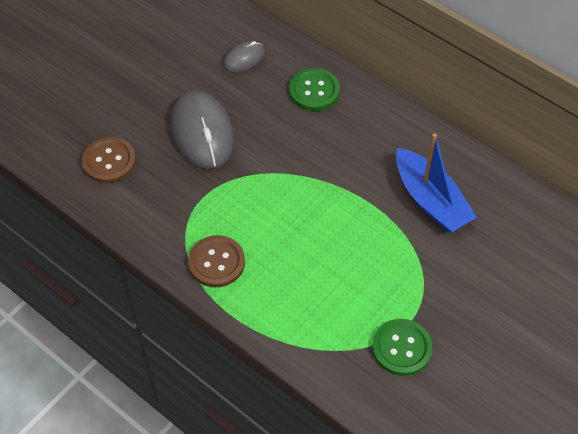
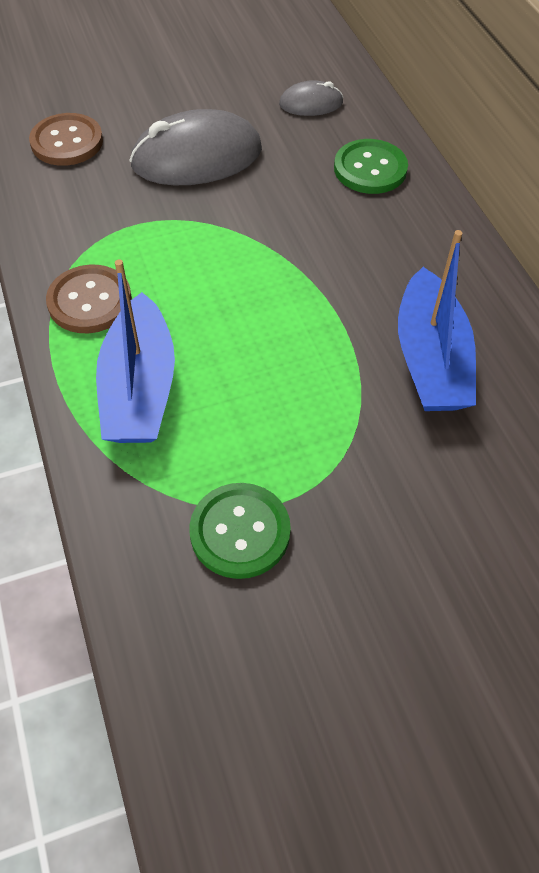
camera: 30 degrees right, 0 degrees up
(202, 133) = (196, 157): grey mouse -> grey mouse turned 60 degrees clockwise
(288, 299) = (139, 388): none -> blue boat

